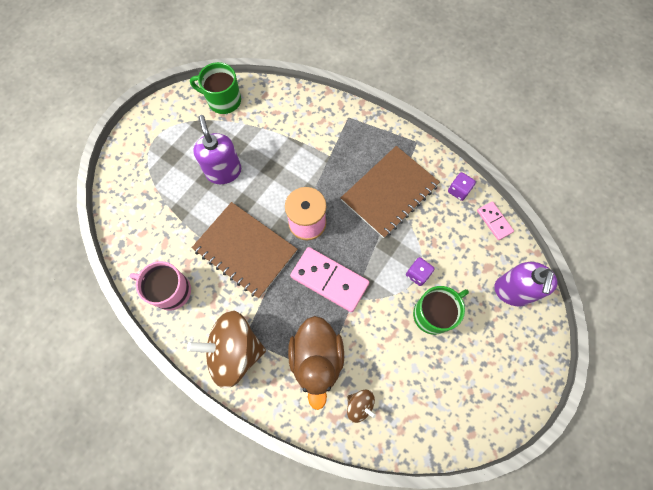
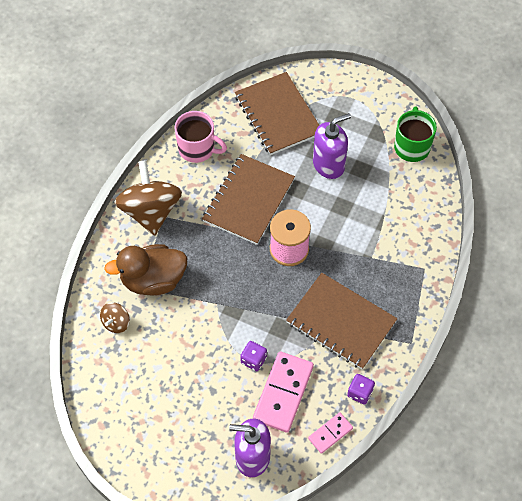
camera: 80 degrees right, 10 degrees down
(154, 206) = (278, 115): none -> brown notebook
(170, 291) = (197, 149): pink mug -> pink mug turned 105 degrees clockwise
(329, 280) = (232, 279): pink domino -> pink domino (283, 393)
(433, 314) = (214, 379): green mug -> none

